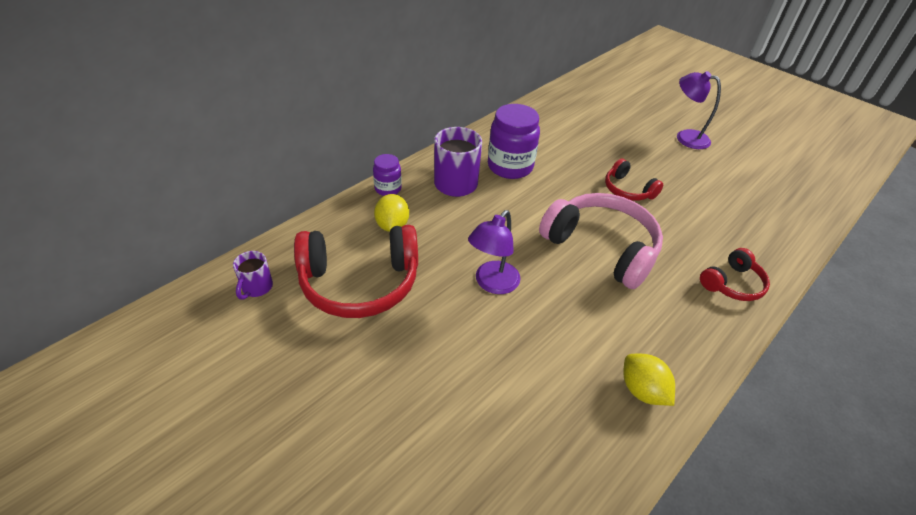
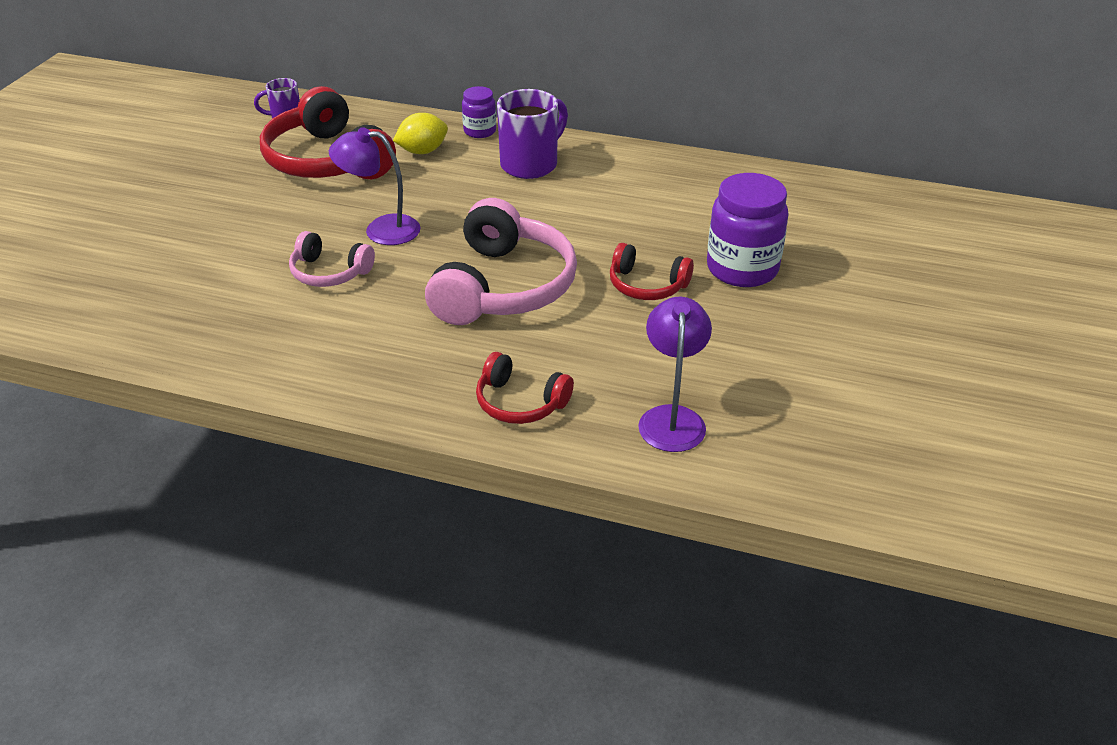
camera: 65 degrees right, 5 degrees down
(510, 166) = (602, 190): purple jar -> purple jar (742, 269)
(537, 332) = (329, 273): none -> pink headphones
(627, 190) = (647, 285): red headphones -> red headphones turned 90 degrees counterclockwise
(642, 390) = (289, 355): yellow lemon -> none
(685, 137) = (854, 316): purple lamp -> purple lamp (672, 418)

